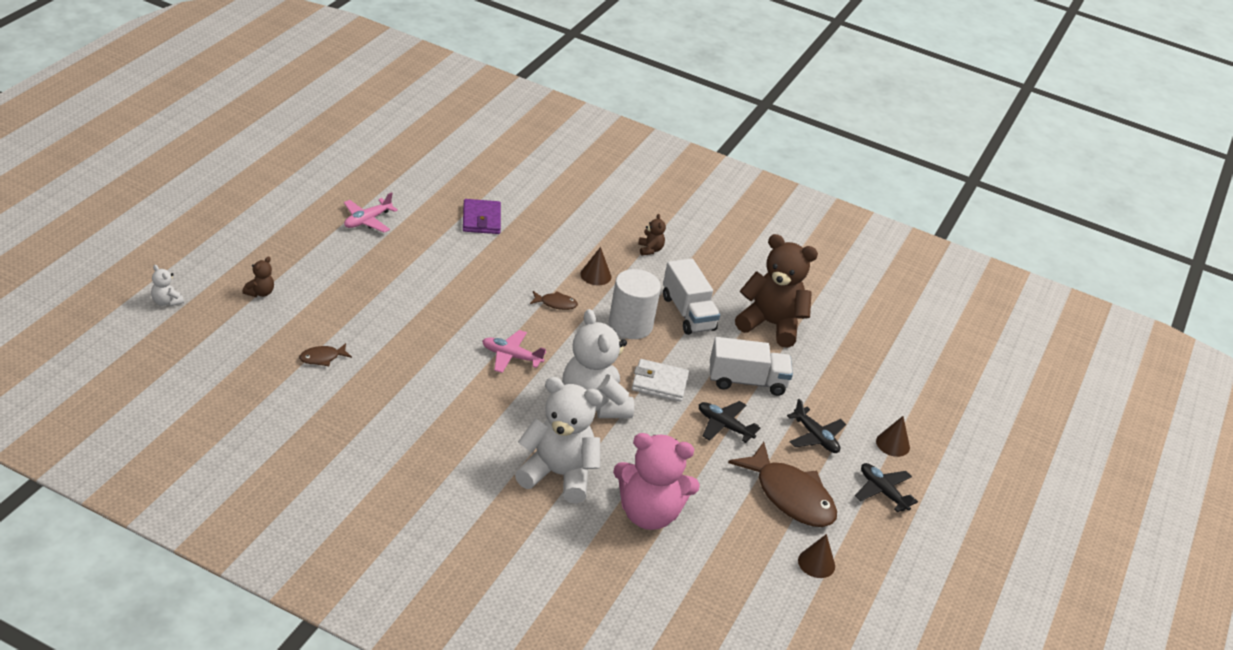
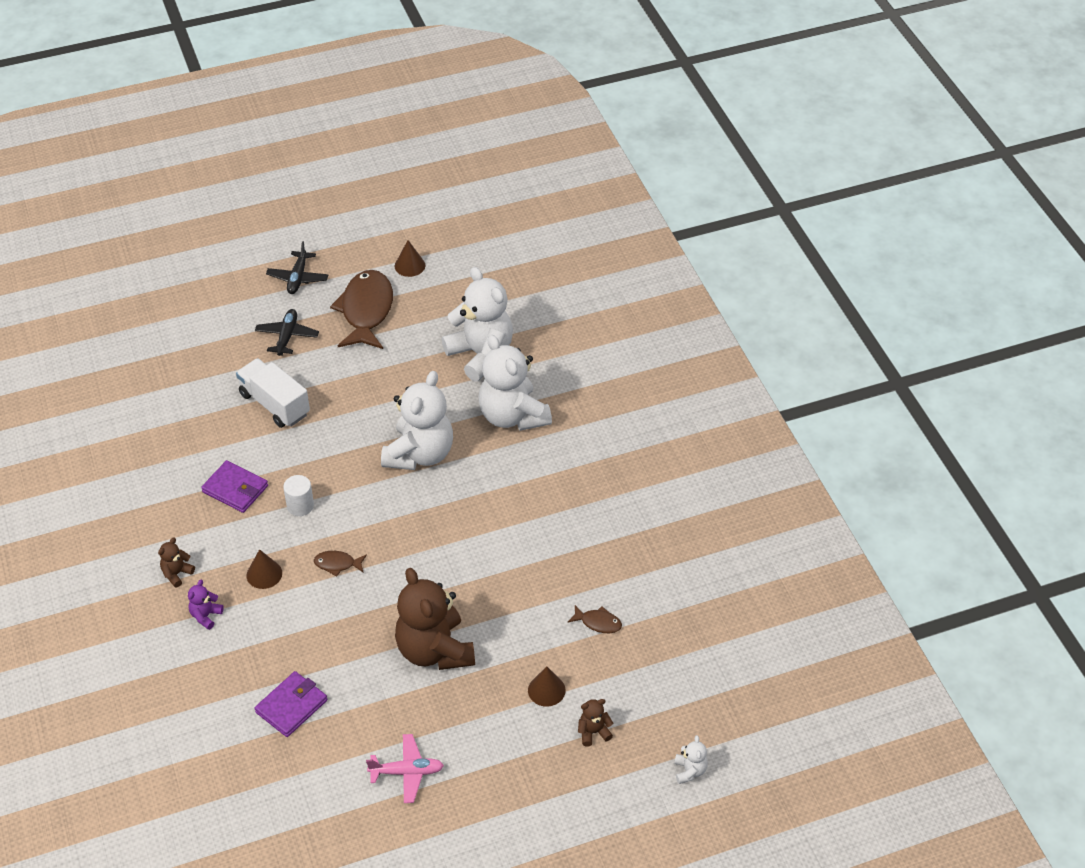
camera: 130 degrees left, 10 degrees up
(511, 356) = (437, 533): pink plane -> none
(555, 304) = (337, 564): brown fish -> brown fish turned 45 degrees counterclockwise
(598, 237) = (206, 616): none -> purple teddy bear
(630, 325) = (300, 506): white cylinder -> white cylinder, size x0.57
(648, 514) = (481, 355): pink teddy bear -> white teddy bear
(659, 383) = (345, 442): white wallet -> none
(688, 313) = (235, 489): white truck -> purple wallet
(724, 426) = (342, 381): black plane -> none
(771, 324) = (181, 439): brown teddy bear -> brown teddy bear (434, 650)
(892, 444) = (238, 301): brown cone -> brown cone (546, 690)

